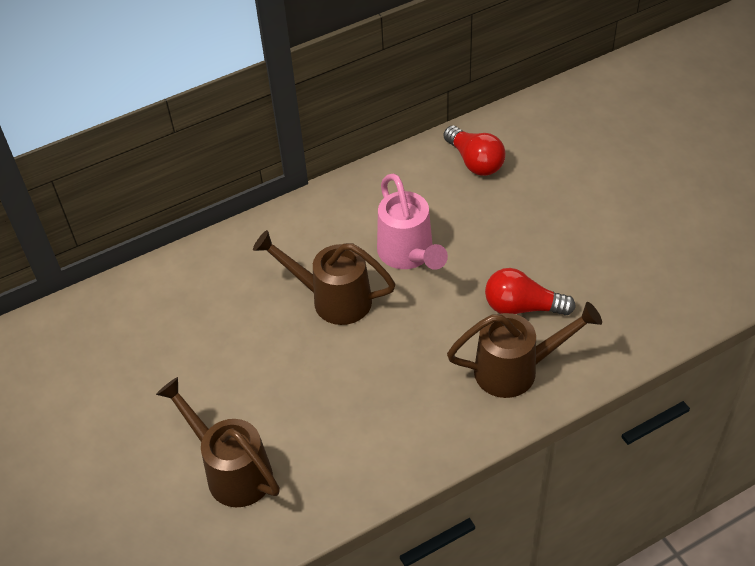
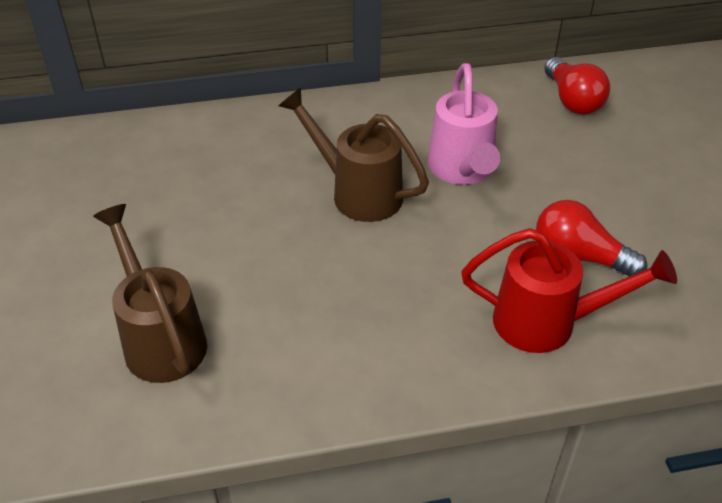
camera: 15 degrees right, 5 degrees down
(516, 370) = (547, 323): brown watering can -> red watering can

